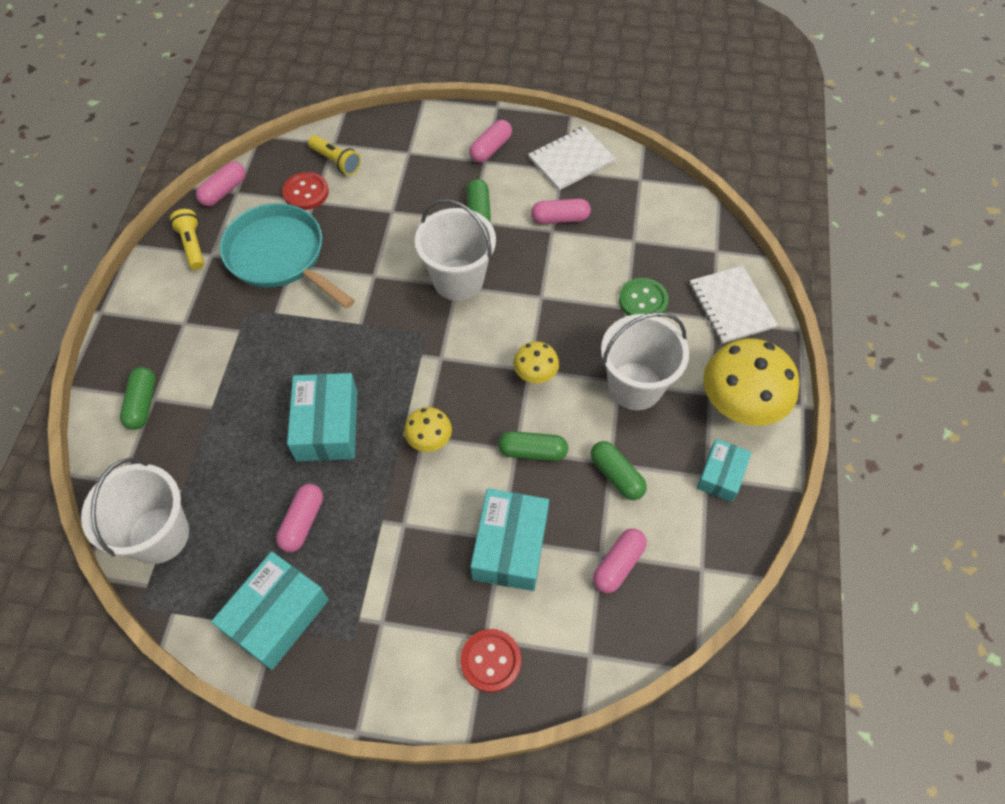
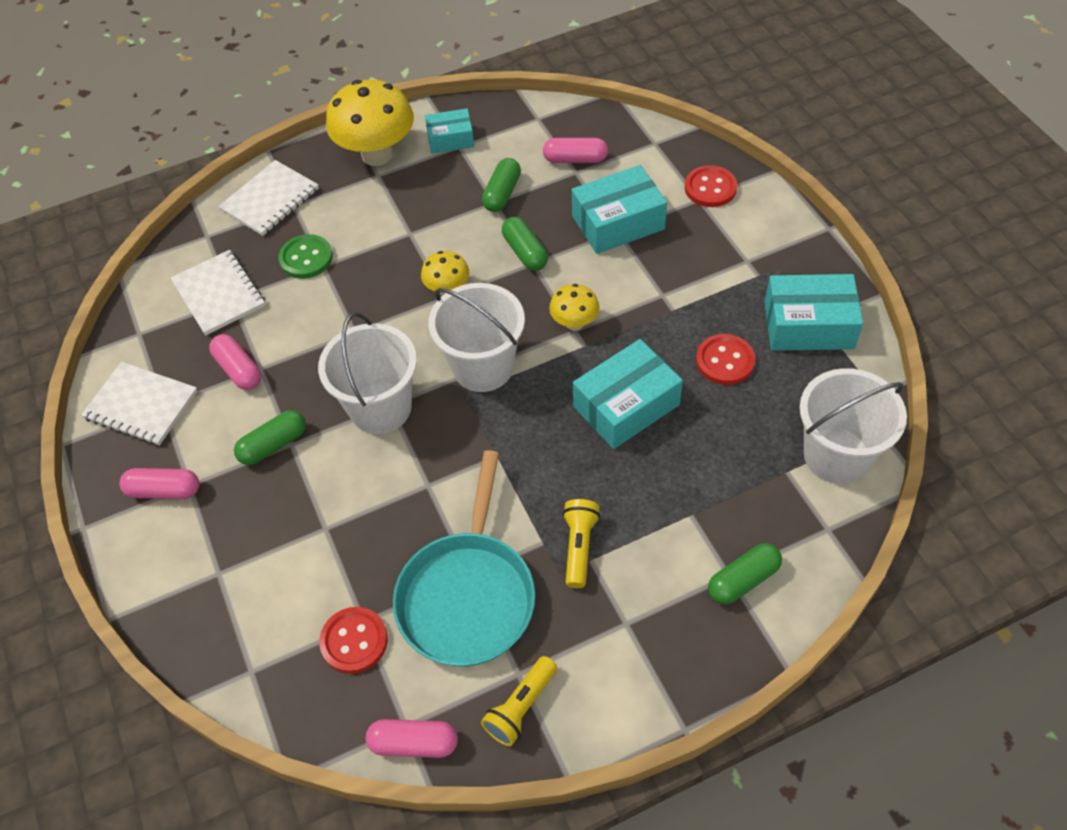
camera: 120 degrees left, 5 degrees down
(302, 522) = (725, 361): pink capsule -> red button
(336, 161) = (281, 644): yellow flashlight -> yellow flashlight (579, 547)
(635, 386) = (406, 221): white bucket -> white bucket (483, 367)
(645, 235) = (219, 294): none -> white notebook

